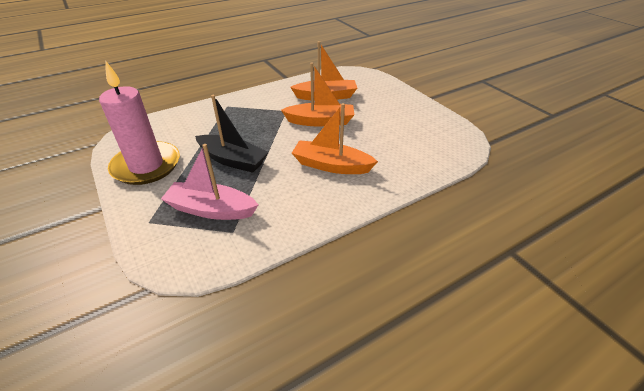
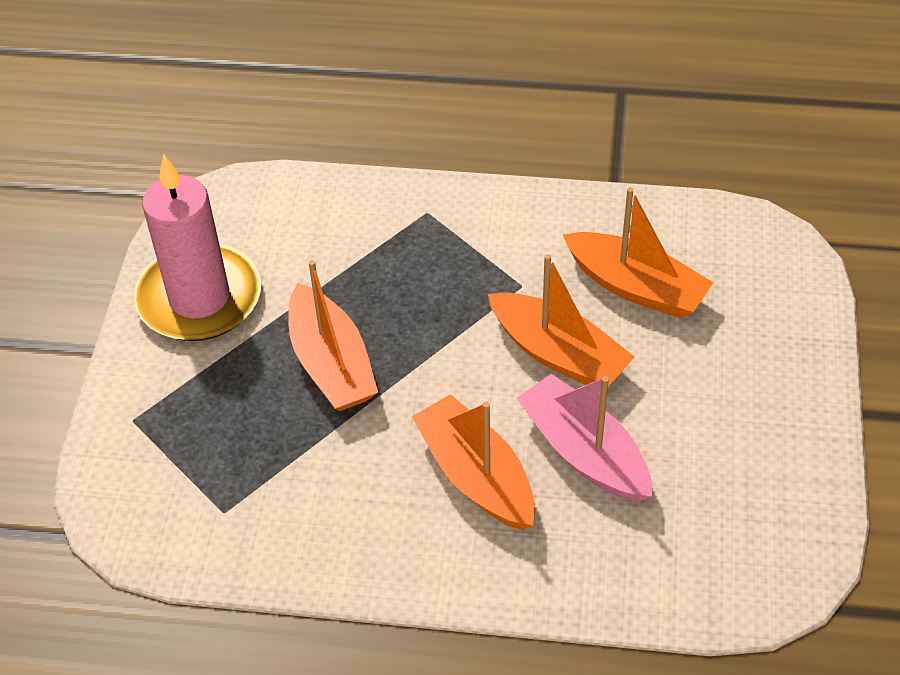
camera: 40 degrees right, 10 degrees up
(211, 209) = (226, 451): pink boat -> pink boat (584, 452)
(233, 160) = (331, 363): black boat -> orange boat

